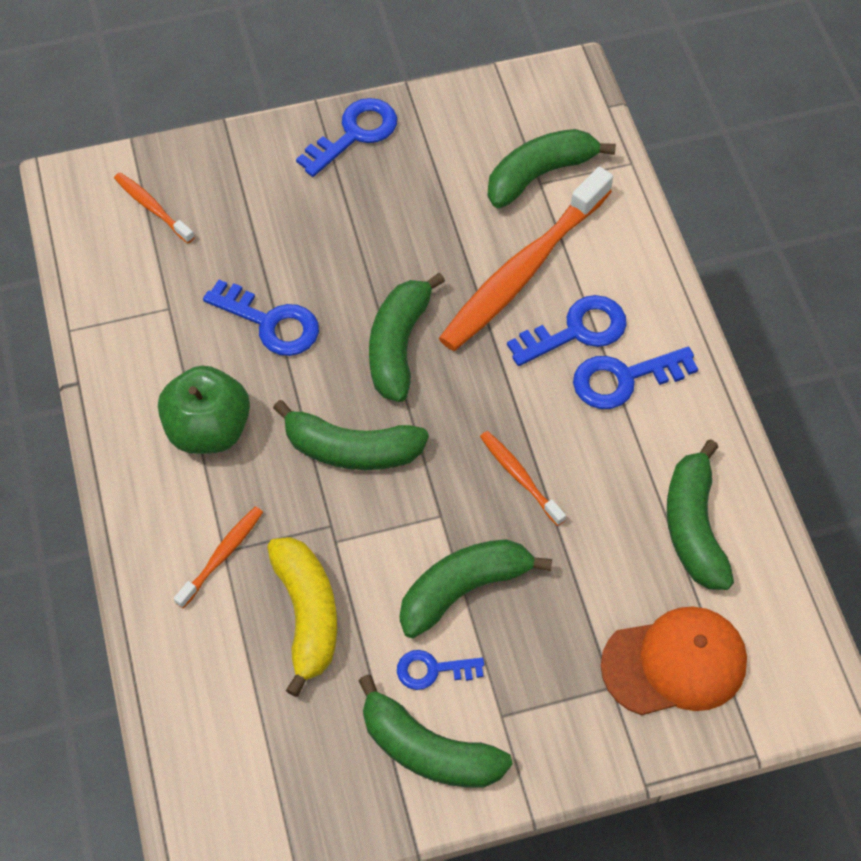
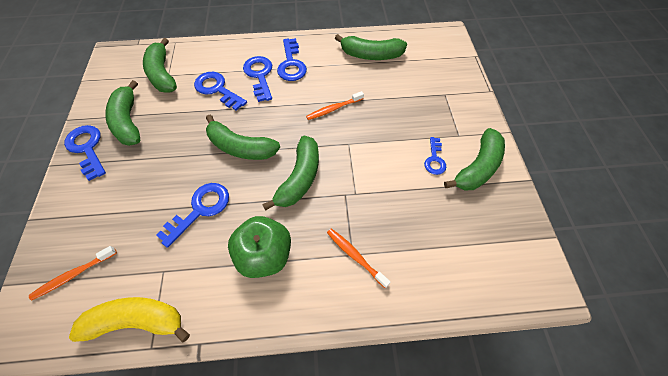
camera: 80 degrees left, 0 degrees up
(307, 615) = (399, 213): yellow banana -> yellow banana (138, 321)
(464, 589) = (391, 140): green banana -> green banana (128, 121)
(523, 271) = (217, 89): orange toothbrush -> blue key
(674, 663) = (434, 72): orange cap -> none

